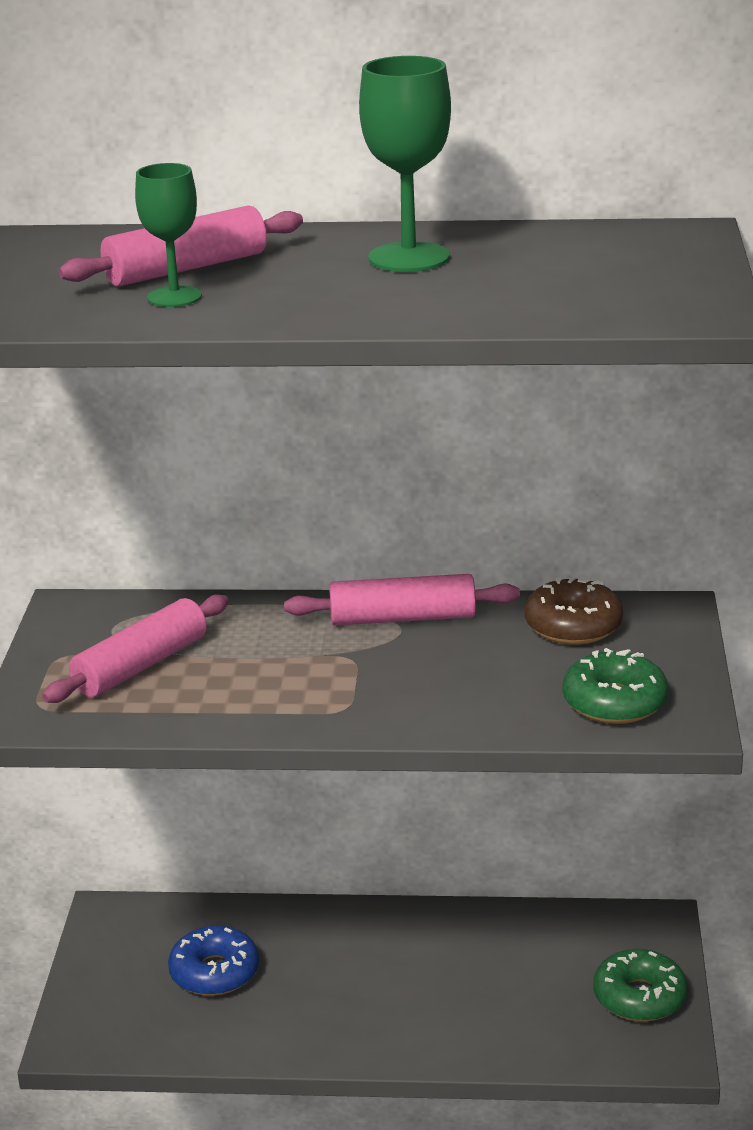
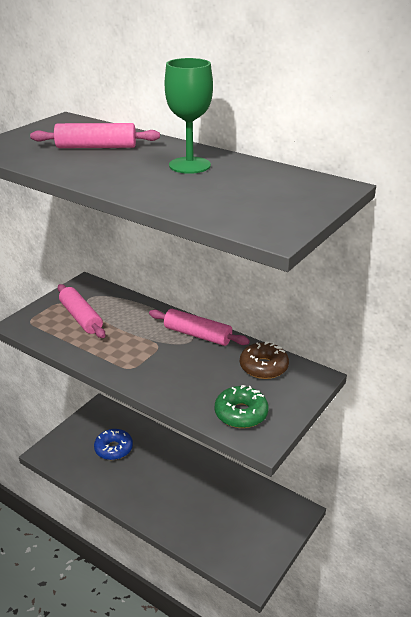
camera: 30 degrees right, 5 degrees up
(141, 666) = (81, 318): pink rolling pin -> pink rolling pin turned 75 degrees clockwise
(174, 297) = (70, 158): green goblet -> none
(639, 997) = (262, 543): green donut -> none

